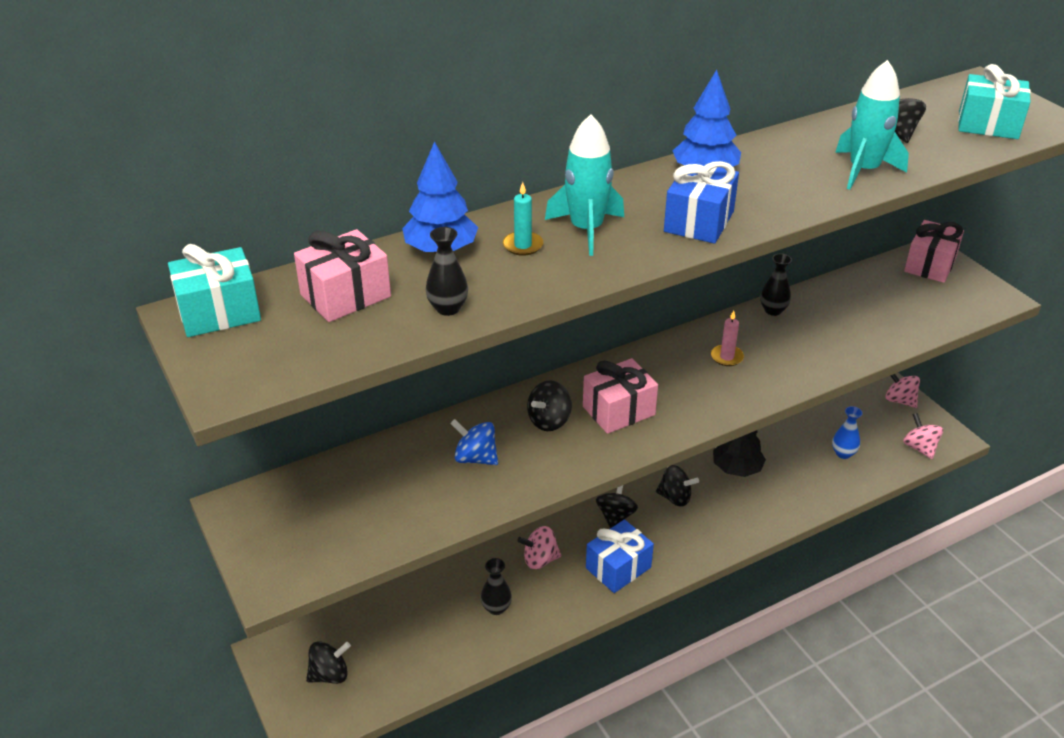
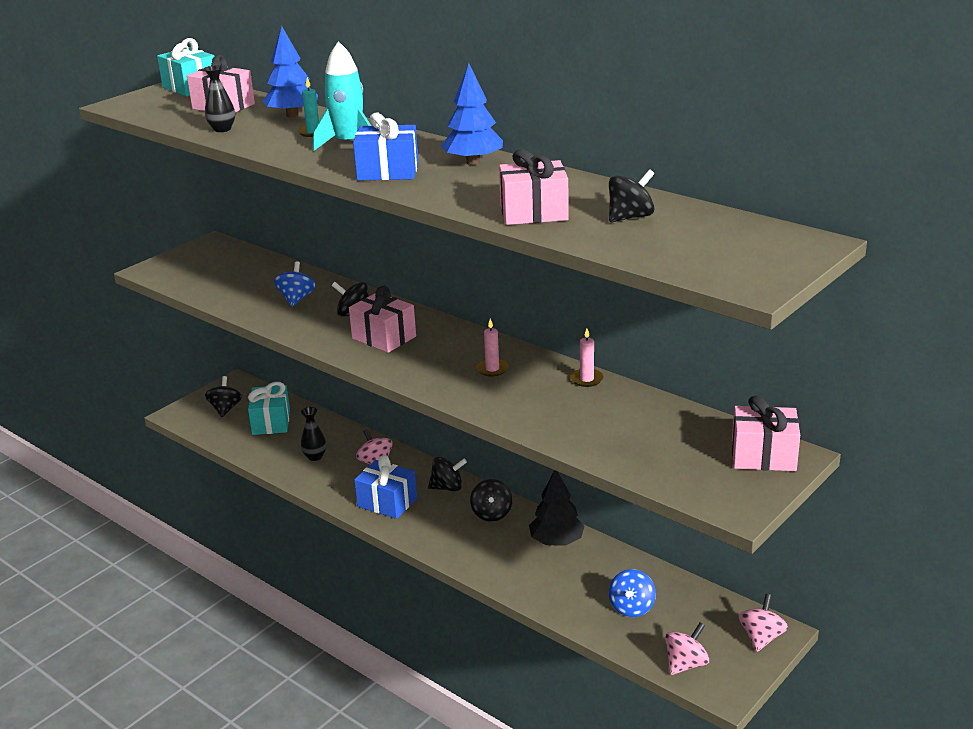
camera: 70 degrees right, 10 degrees down
(329, 674) = (225, 409): black spinning top -> black spinning top turned 135 degrees counterclockwise
(773, 310) = (586, 379): black vase -> pink candle
(843, 453) = (632, 607): blue vase -> blue spinning top
(863, 170) = (534, 213): turquoise rocket -> pink gift
(988, 125) = (701, 254): turquoise gift -> turquoise gift (271, 422)

